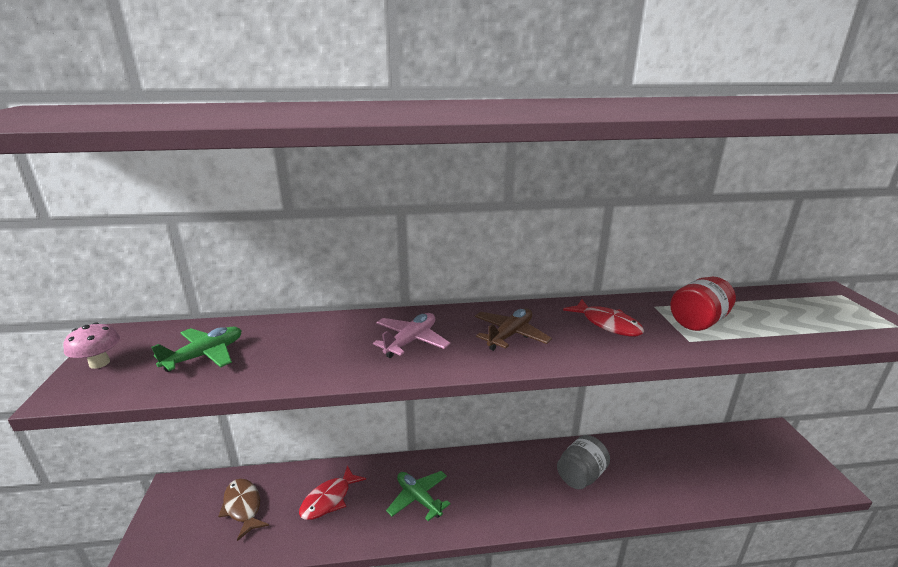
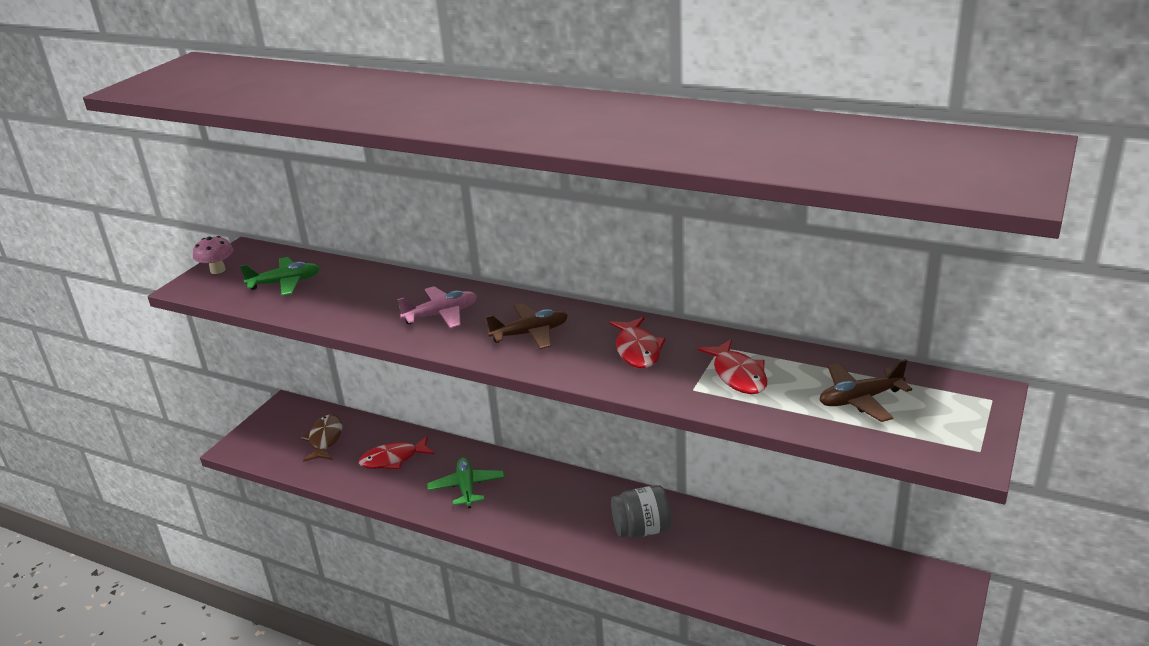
camera: 35 degrees right, 5 degrees up
(698, 322) = (738, 375): red jar -> red fish
(788, 315) = (860, 399): none -> brown plane

